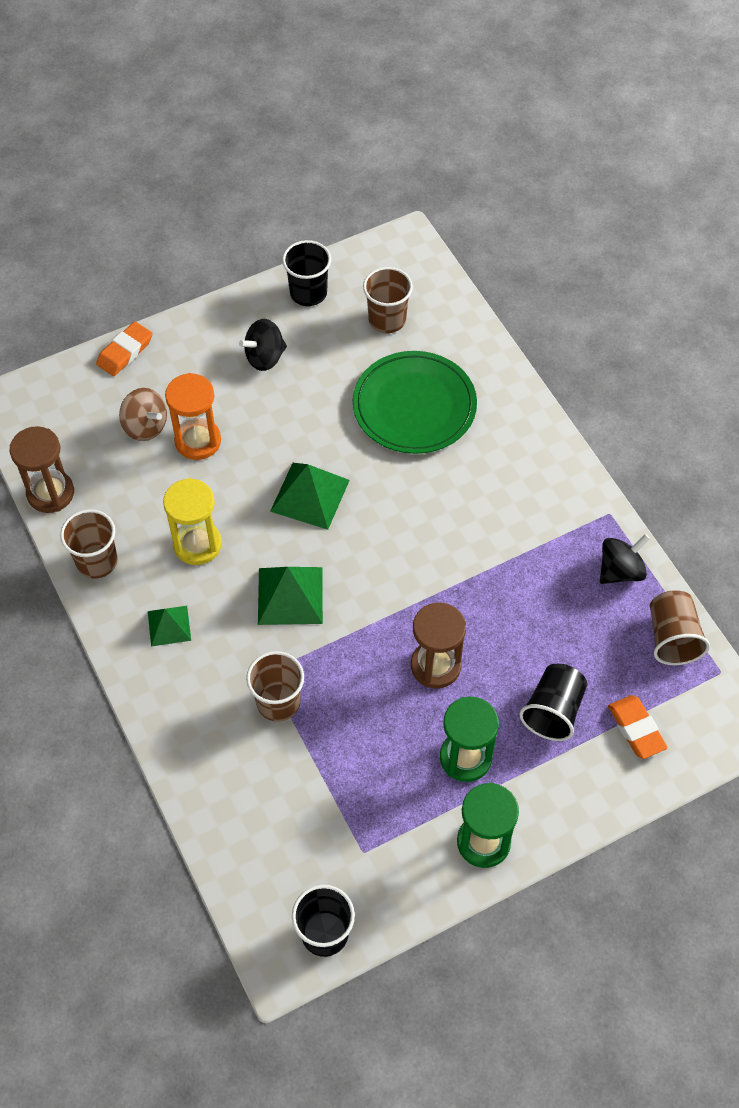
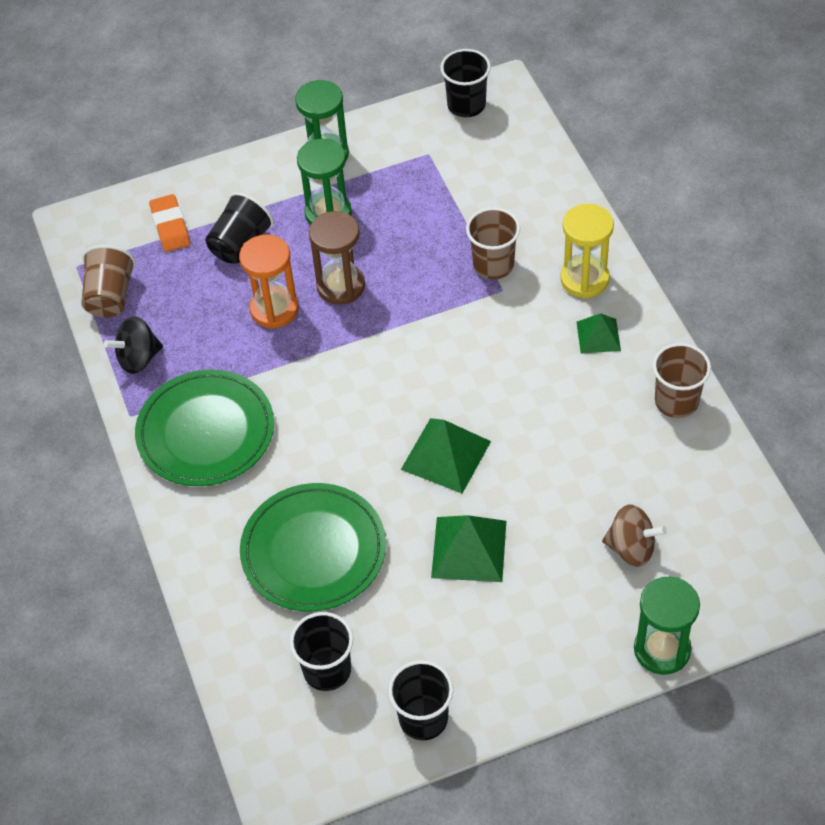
camera: 170 degrees left, 5 degrees down
(50, 493) = (735, 477): brown hourglass -> none
(125, 352) = (662, 649): orange eraser -> green hourglass
(145, 426) = (631, 548): brown spinning top -> brown spinning top turned 150 degrees clockwise
(197, 544) = (570, 411): yellow hourglass -> yellow hourglass (584, 279)
(198, 441) = (569, 526): orange hourglass -> orange hourglass (274, 309)
(265, 357) = (485, 628): black spinning top -> none
(290, 595) = (475, 356): green pyramid -> green pyramid (469, 549)
(387, 319) = (327, 670): brown cup -> black cup
(534, 502) = (206, 432): none -> green plate

